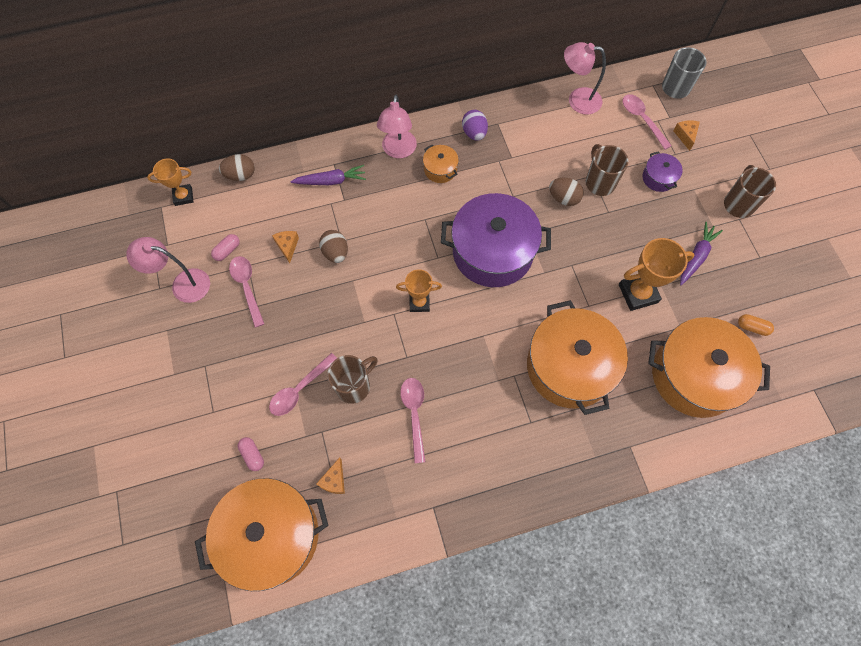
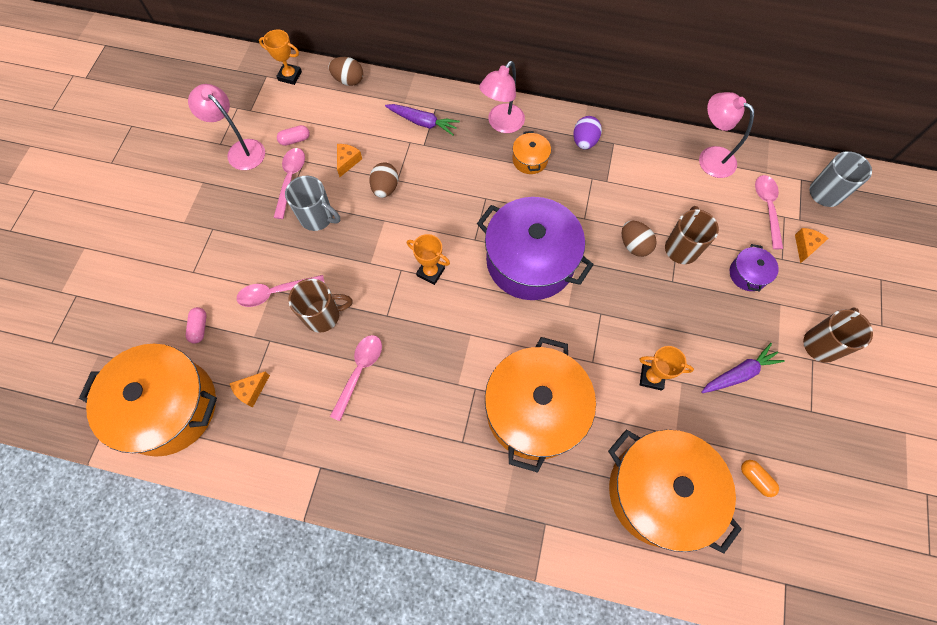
camera: 30 degrees right, 0 degrees up
(293, 307) = (317, 217): none -> grey mug
(638, 293) = (651, 377): orange trophy -> orange trophy, size x0.64

